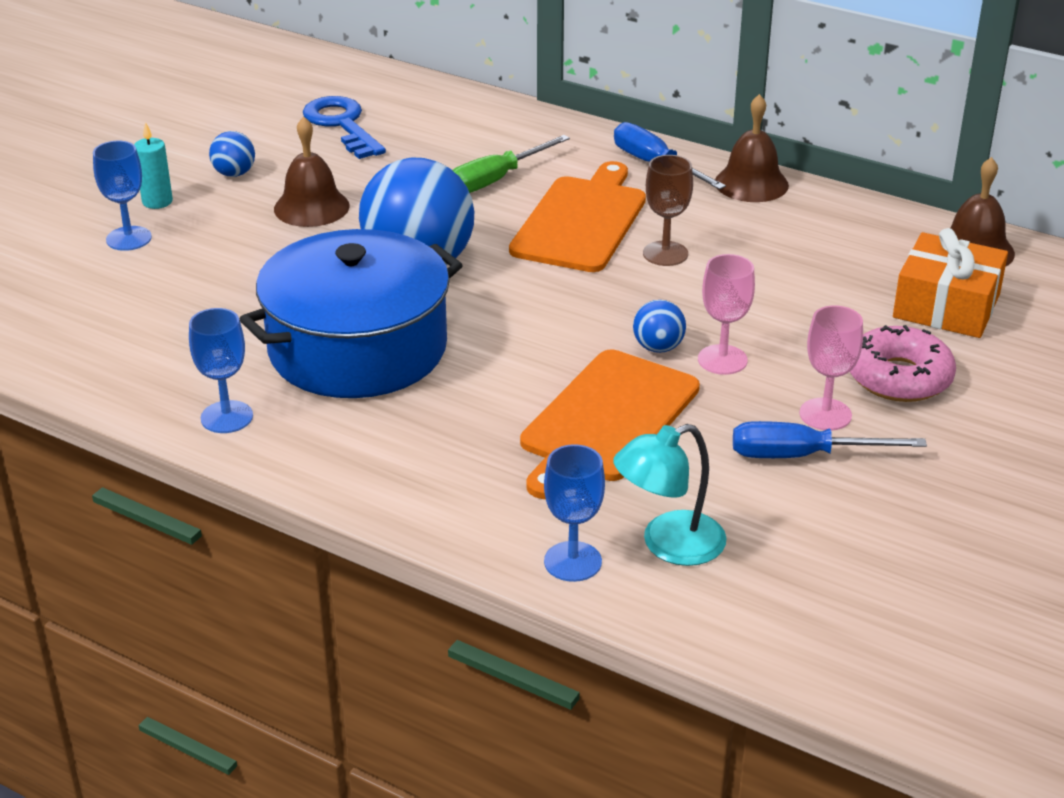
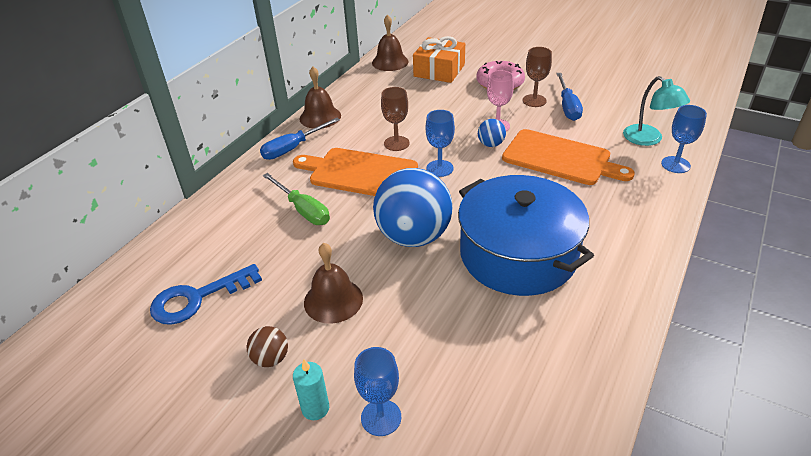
camera: 90 degrees left, 5 degrees up
(227, 417) = (613, 307): blue goblet -> blue goblet (440, 168)
(234, 174) = (271, 359): blue ball -> brown ball
(825, 414) = (534, 101): pink goblet -> brown goblet

